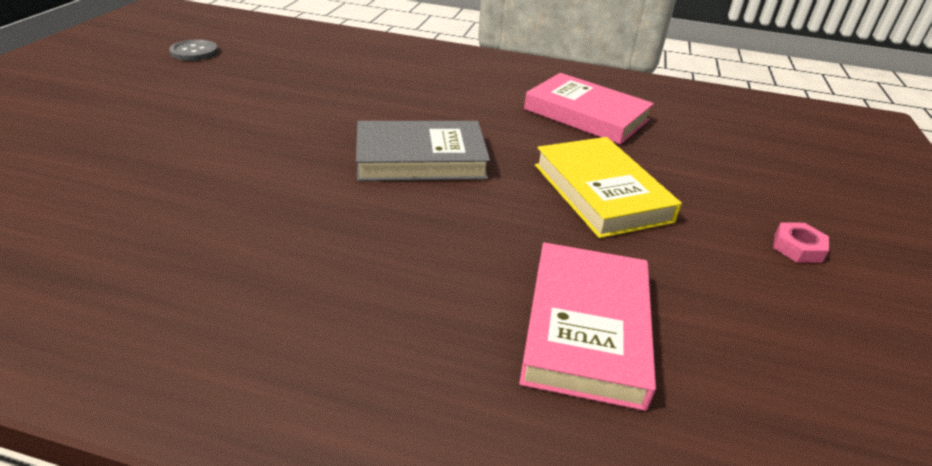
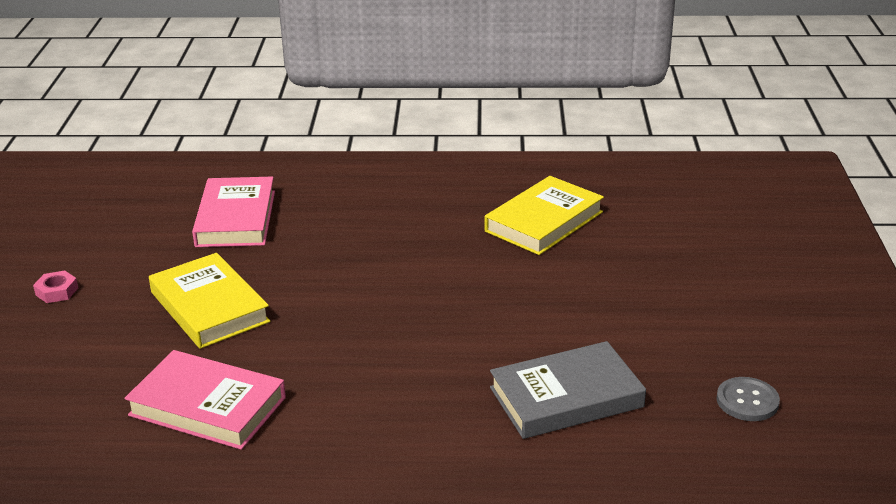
camera: 170 degrees right, 5 degrees down
(143, 220) = (544, 221): none -> yellow book
(420, 158) = (378, 307): grey book -> grey book (566, 397)

